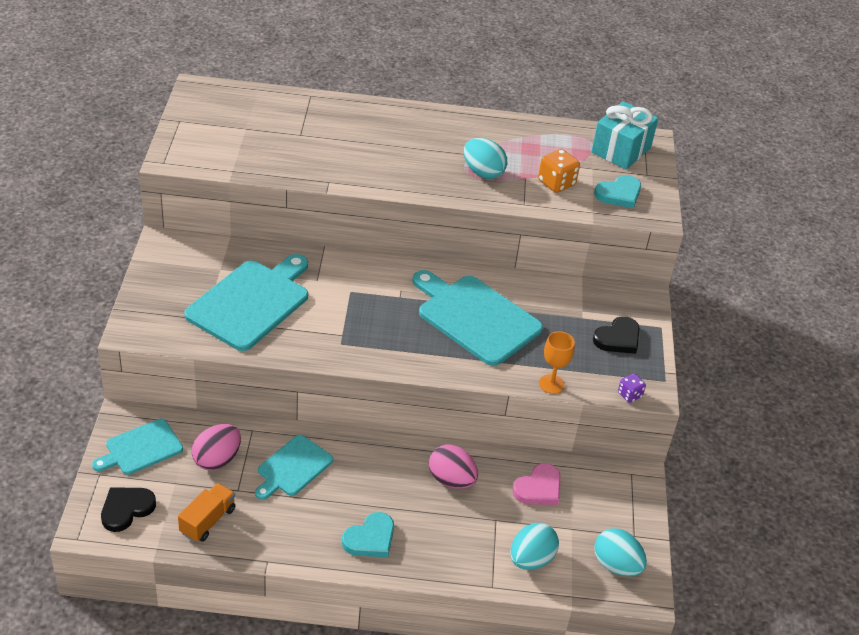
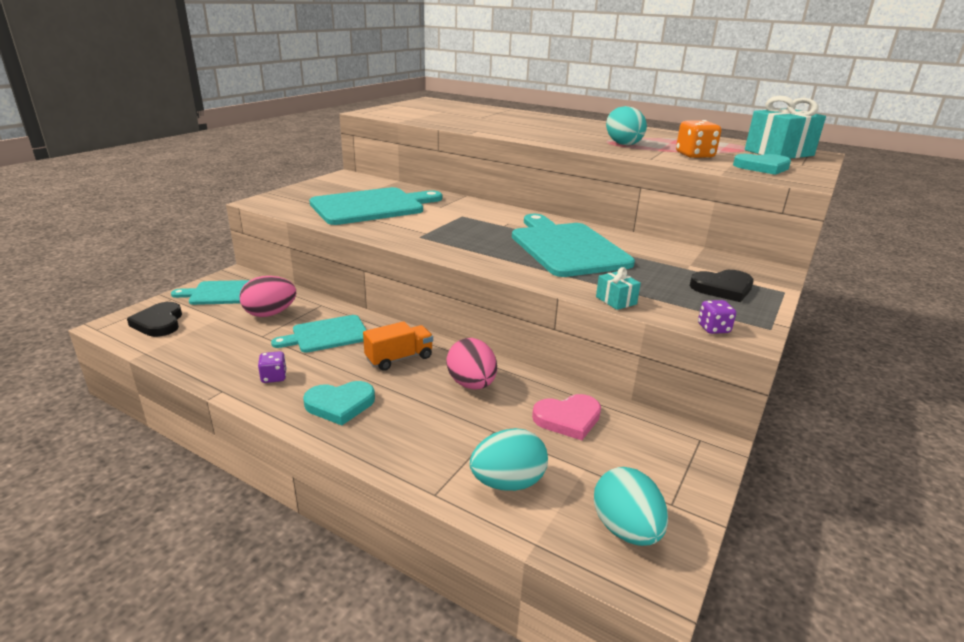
camera: 30 degrees right, 15 degrees down
(126, 509) = (159, 323): black heart -> black heart turned 90 degrees counterclockwise
(207, 521) = (210, 348): orange truck -> orange truck (399, 358)
(294, 532) = (274, 377): none -> purple dice
(551, 384) = (616, 300): orange goblet -> turquoise gift

